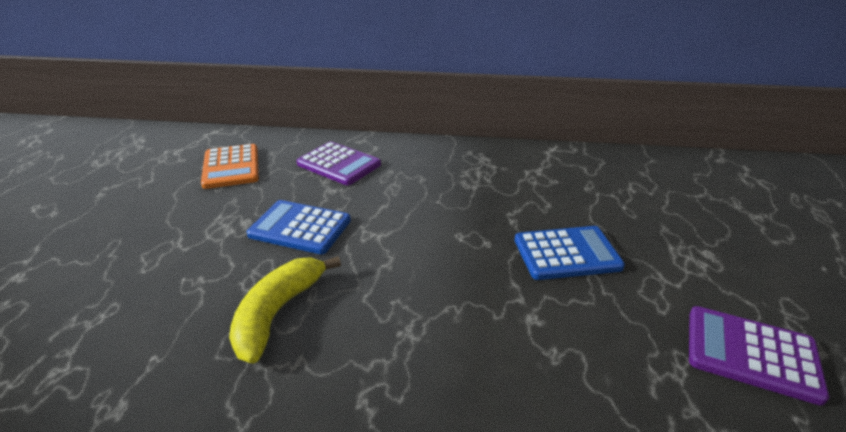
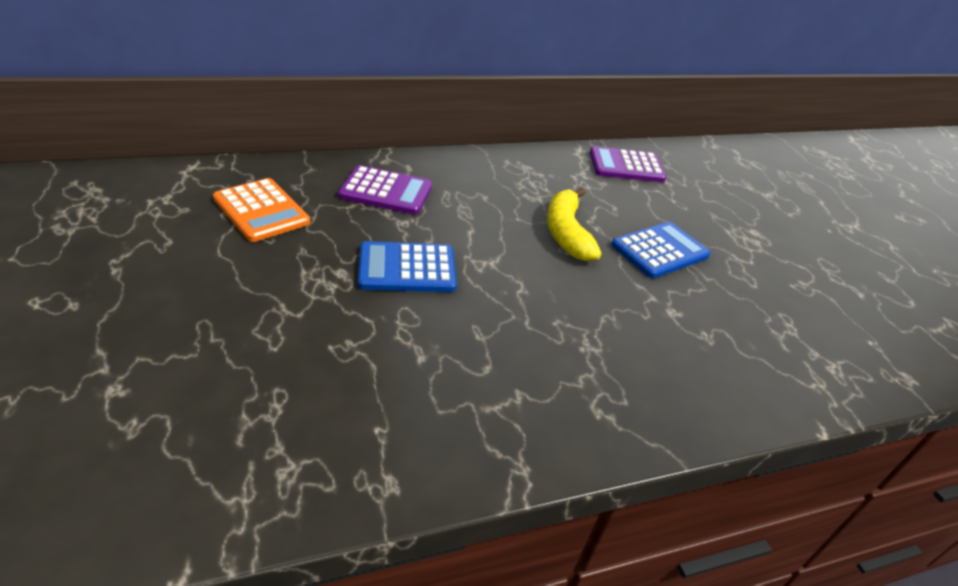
camera: 30 degrees left, 5 degrees up
(277, 313) = (462, 357): yellow banana -> yellow banana (566, 233)
(751, 354) = (824, 304): purple calculator -> purple calculator (626, 166)

